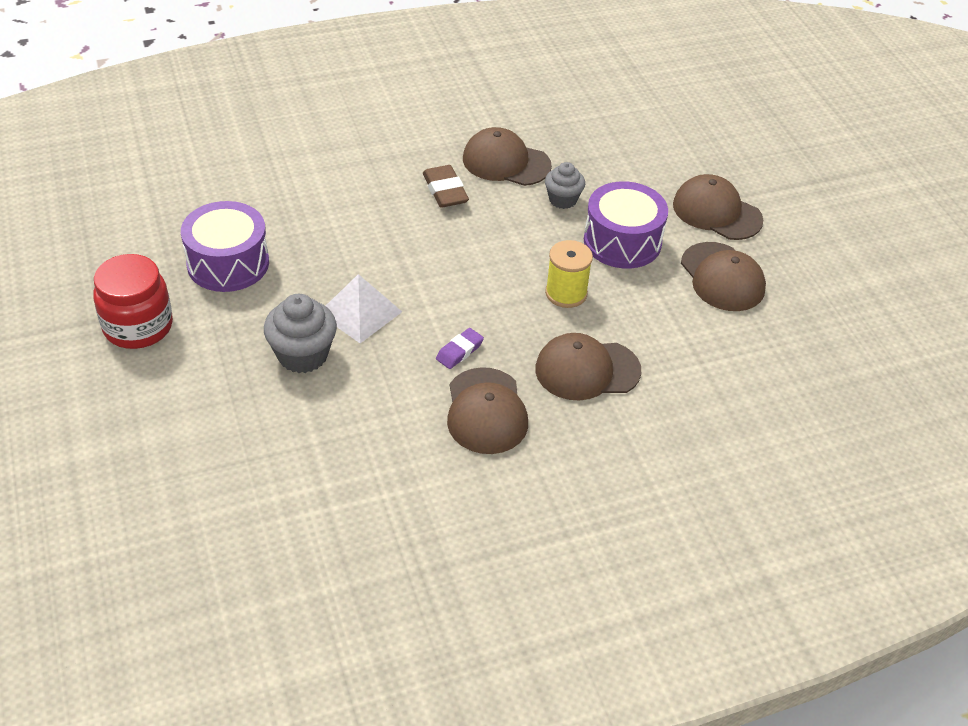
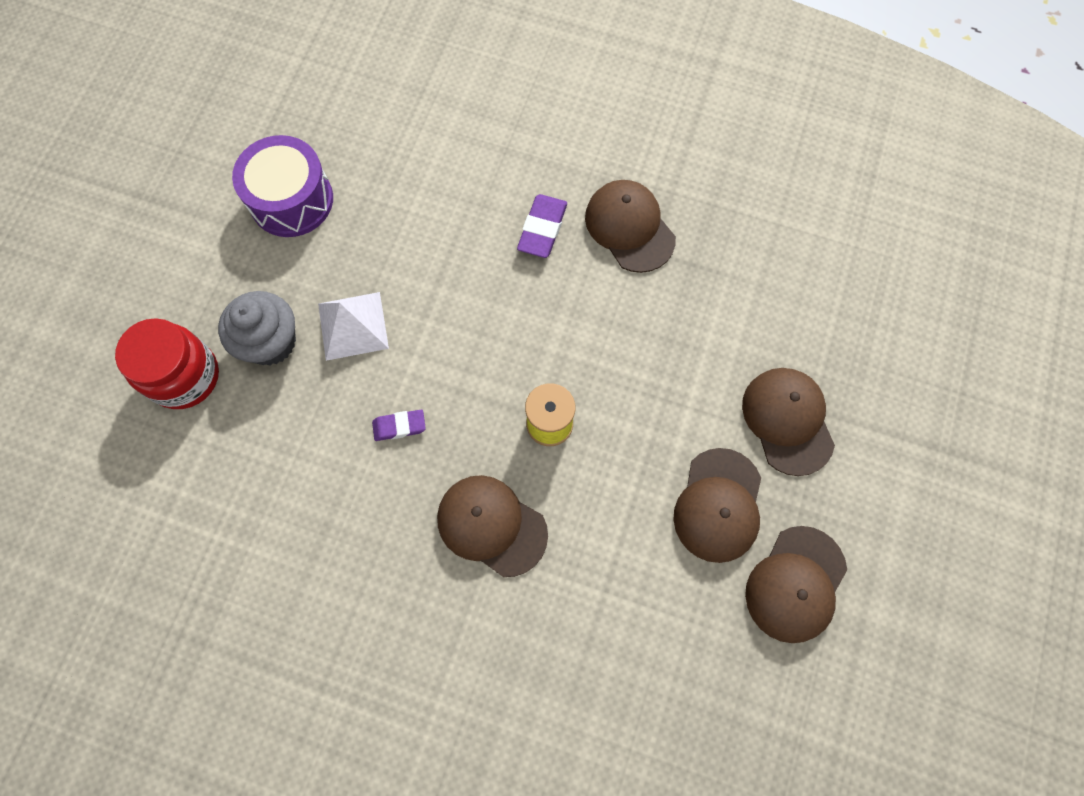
camera: 40 degrees right, 25 degrees up
(138, 326) = (172, 226): red jar -> red jar (185, 376)
(445, 191) = (542, 229): brown eraser -> purple eraser
(486, 411) = (366, 508): brown cap -> brown cap (795, 584)
(563, 199) = (644, 308): grey cupcake -> none
(622, 241) = (657, 396): purple drum -> none

